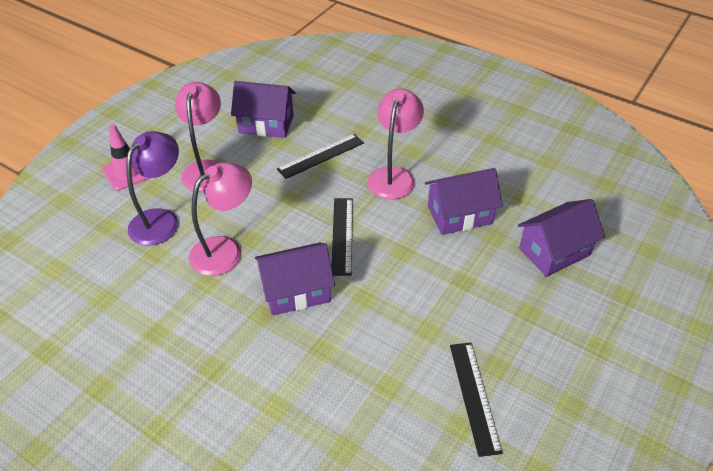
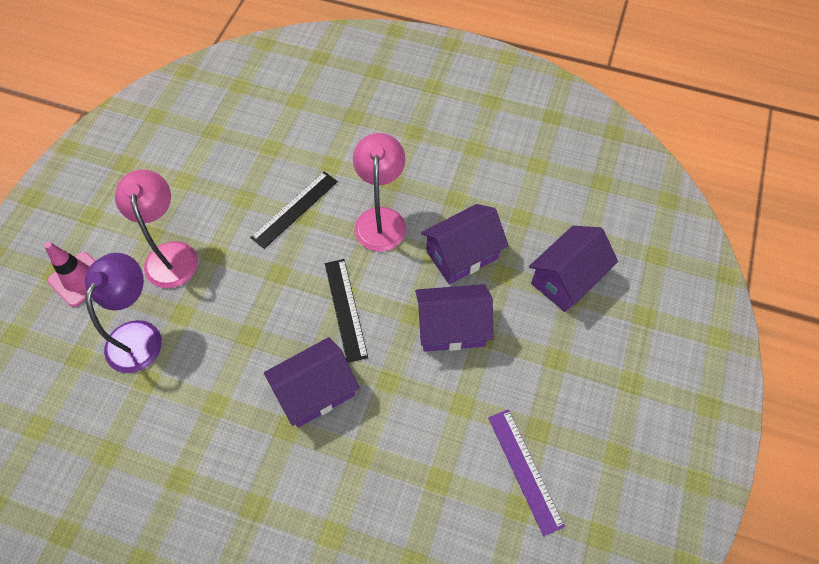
camera: 15 degrees left, 15 degrees up
(225, 250) = (223, 357): pink lamp -> none
(266, 124) = (221, 178): purple house -> purple house (451, 328)
(474, 396) = (525, 470): black ruler -> purple ruler

